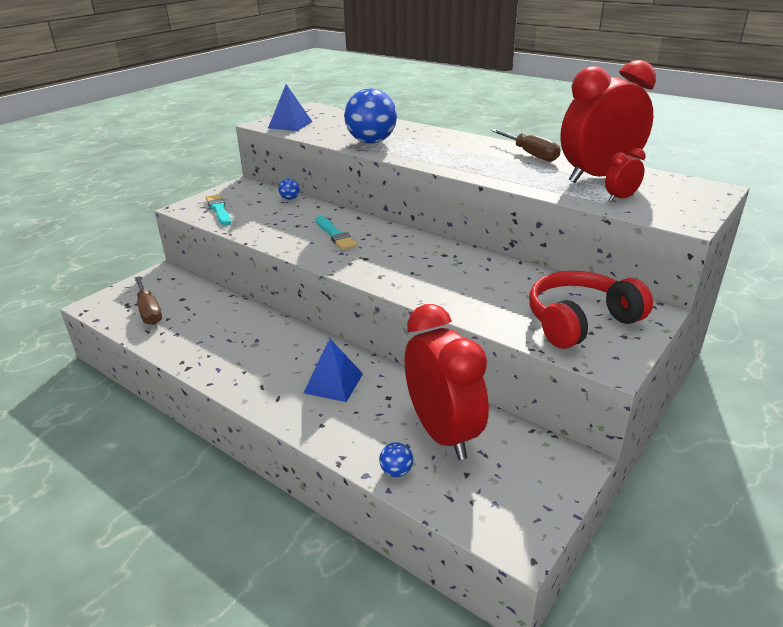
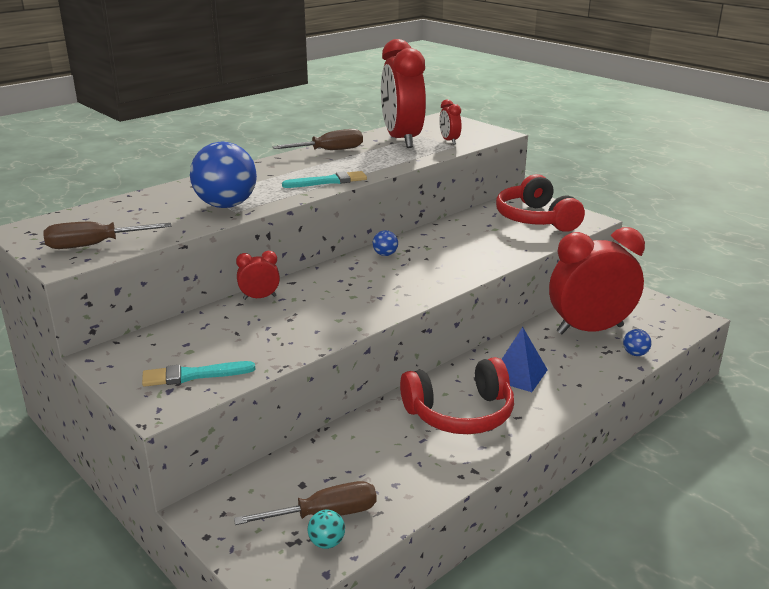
camera: 80 degrees left, 5 degrees down
(122, 316) = (327, 542): none -> turquoise ball
(265, 354) = (460, 413): none -> red headphones
(290, 124) = (95, 245): blue pyramid -> brown screwdriver
(290, 199) = (198, 321): blue ball -> blue ball (385, 254)
(328, 210) = (259, 297): none -> red clock
(335, 235) = (332, 297): turquoise brush -> turquoise brush (328, 181)

